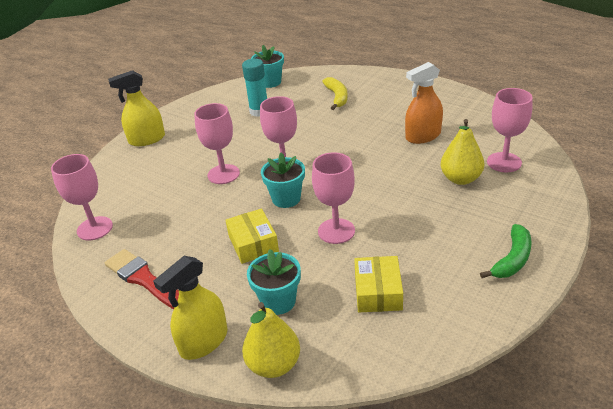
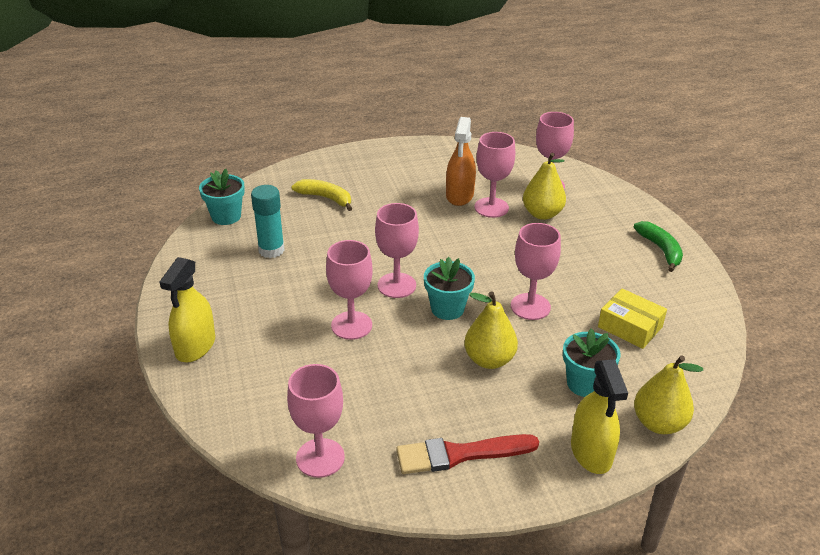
camera: 55 degrees left, 0 degrees up
(253, 243) = (489, 360): yellow box -> yellow pear
(430, 155) = (491, 207): none -> pink goblet

